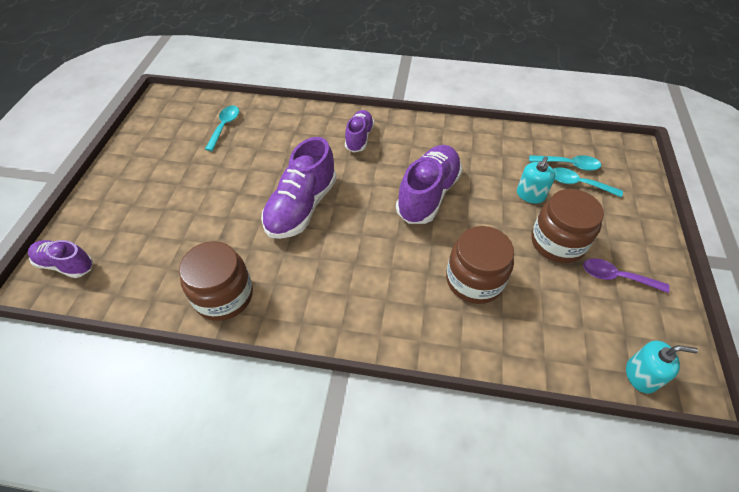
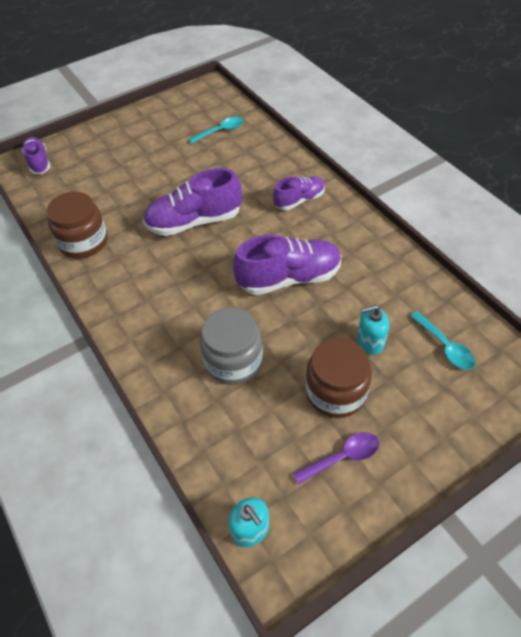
camera: 50 degrees right, 0 degrees up
(474, 280) = (233, 361): brown jar -> grey jar
(578, 184) = (428, 367): turquoise spoon -> none
(616, 277) = (342, 457): purple spoon -> purple spoon turned 90 degrees clockwise

